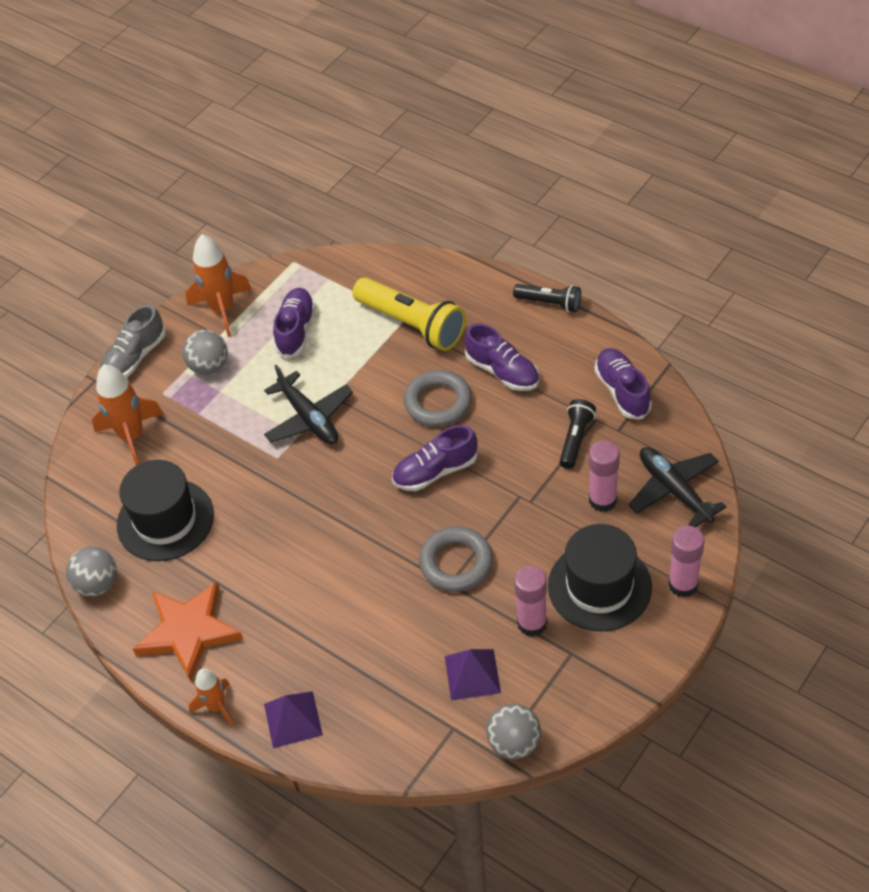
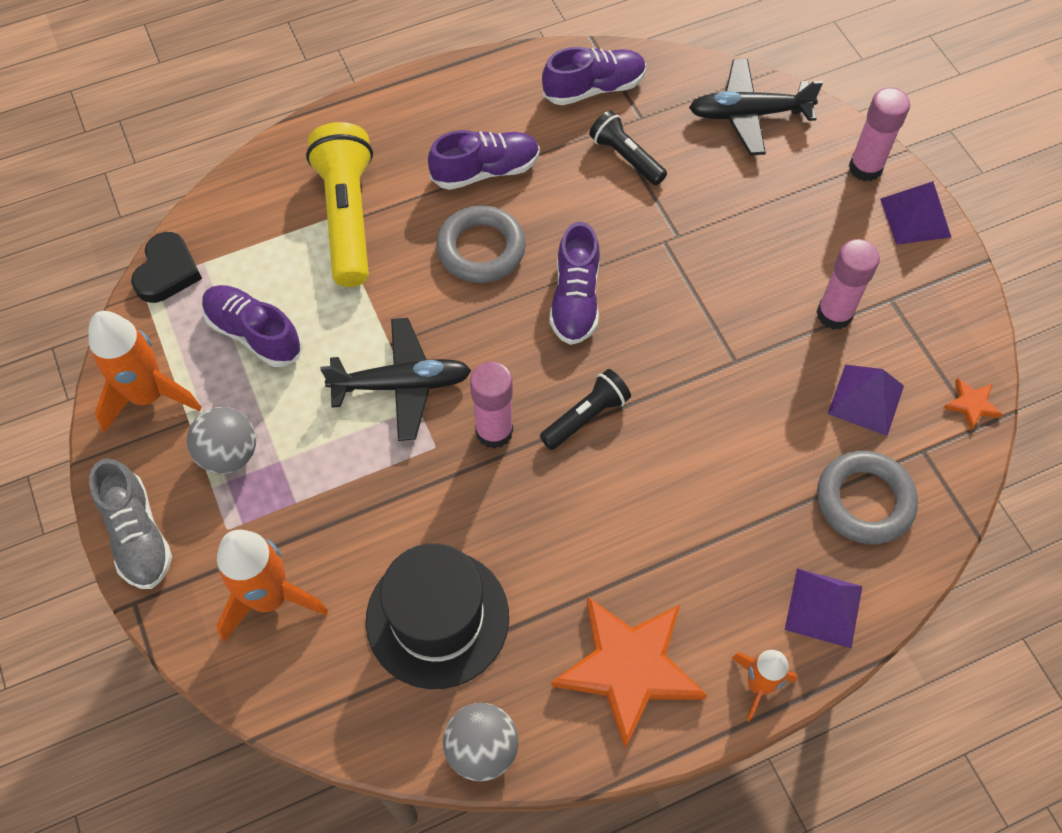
camera: 65 degrees left, 10 degrees up
(310, 267) = (167, 272): none -> black heart
(412, 324) = (347, 217): yellow flashlight -> yellow flashlight turned 75 degrees counterclockwise
(456, 563) = (712, 342): grey ring -> grey ring (864, 501)
(514, 743) = (972, 405): grey ball -> orange star
(549, 303) = (426, 84): black flashlight -> black flashlight (586, 417)
(599, 586) = (824, 234): black hat -> none
(602, 500) = (720, 176): pink glue stick -> pink glue stick (494, 431)
(622, 391) = (594, 88): purple shoe -> purple shoe turned 150 degrees clockwise
(660, 637) = (915, 217): none -> purple pyramid

